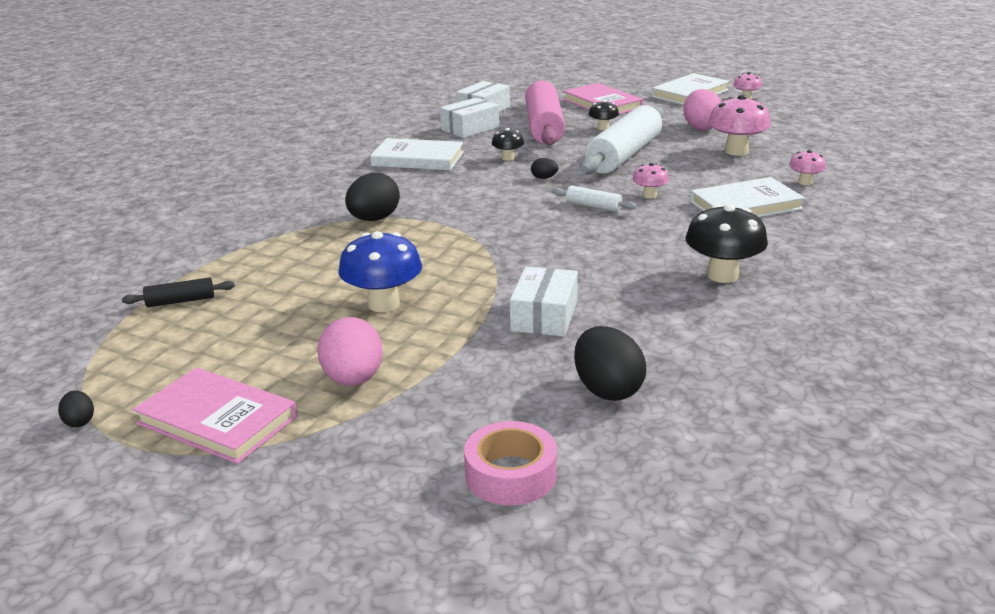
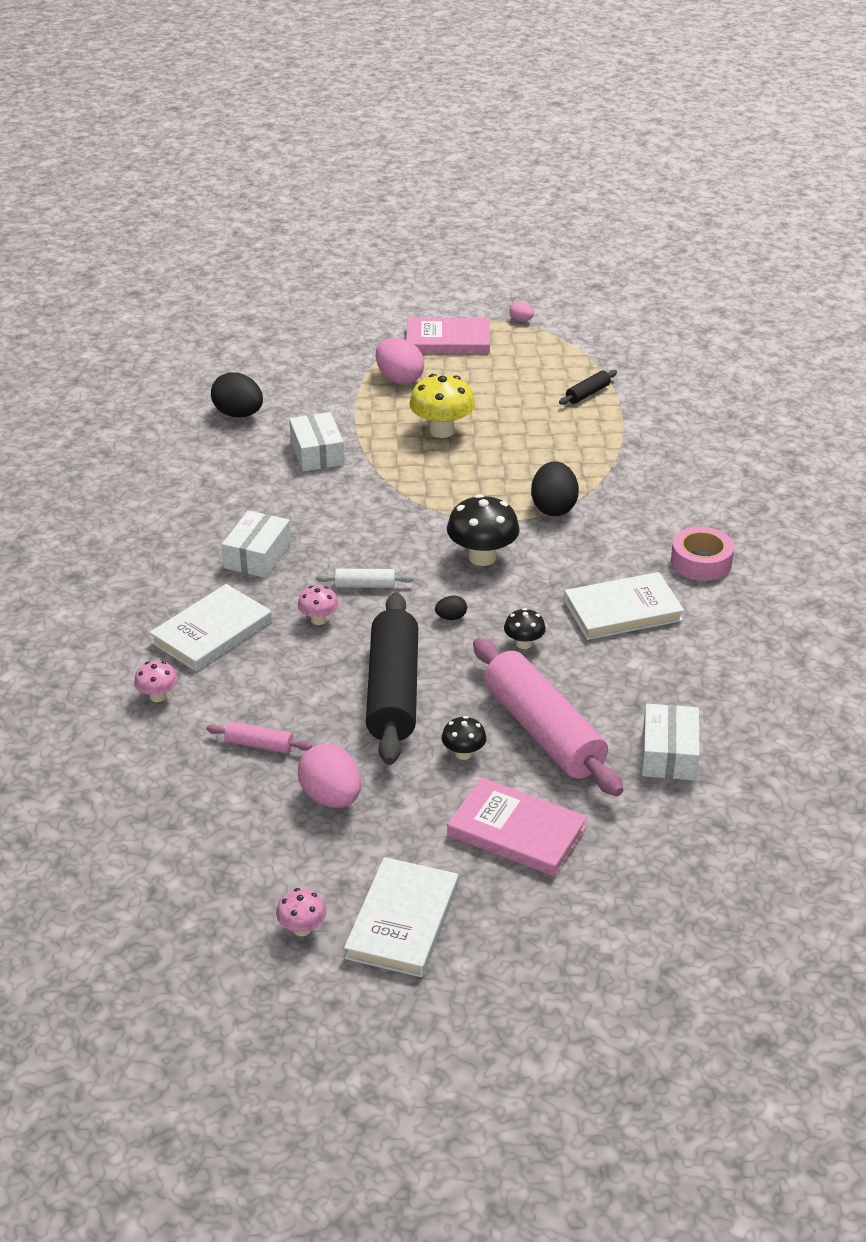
camera: 150 degrees right, 10 degrees up
(79, 421) = (521, 320): black egg -> pink egg
(383, 304) = (442, 431): blue mushroom -> yellow mushroom
(470, 128) = (635, 697): white box -> white box (258, 556)
(511, 474) = (262, 359): pink tape -> pink tape (701, 562)
(624, 155) = (393, 692): white rolling pin -> black rolling pin
(722, 275) = (201, 529): black mushroom -> black mushroom (482, 557)
(736, 151) = (259, 744): pink mushroom -> pink rolling pin

